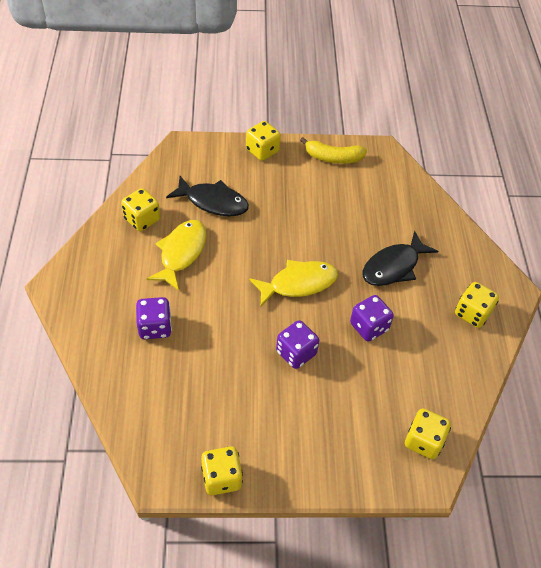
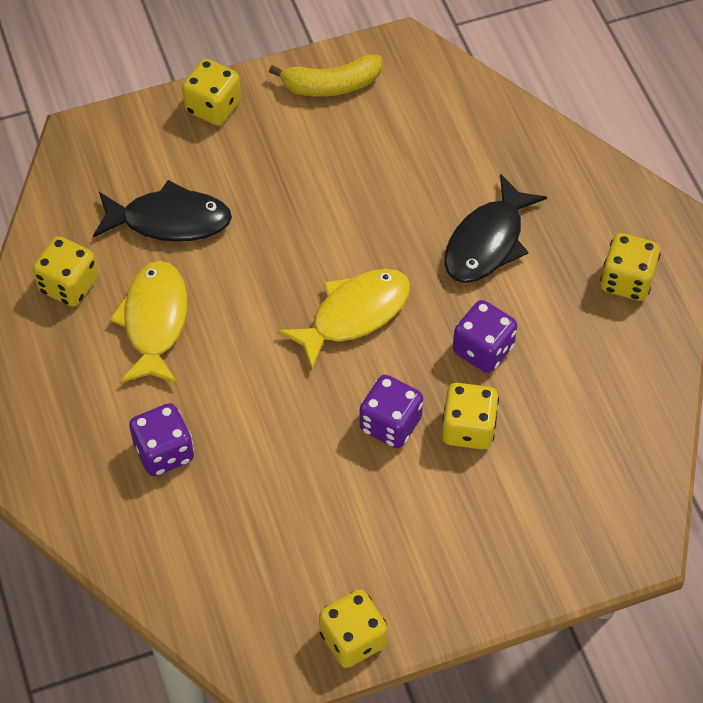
camera: 15 degrees left, 5 degrees up
(423, 441) = (616, 494): yellow dice -> yellow dice (468, 428)

